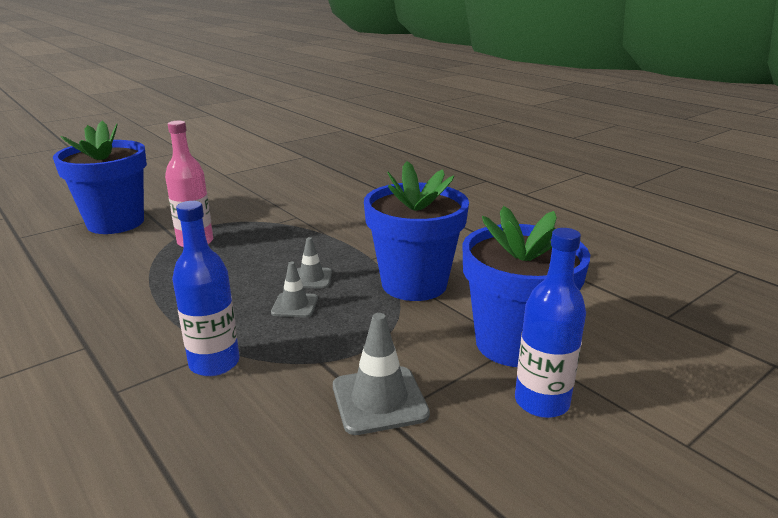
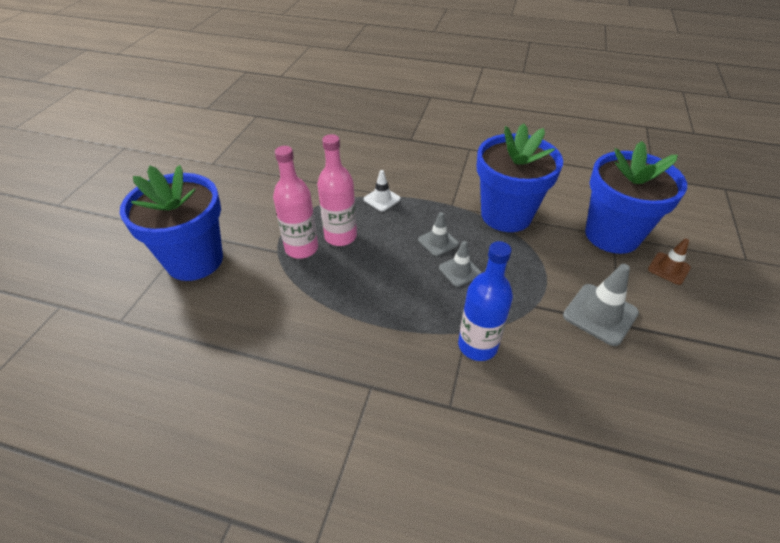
camera: 35 degrees left, 20 degrees up
(237, 245) = (340, 236): none -> pink bottle
(314, 234) = (382, 199): none -> white traffic cone
(541, 402) = (668, 268): blue bottle -> brown traffic cone

